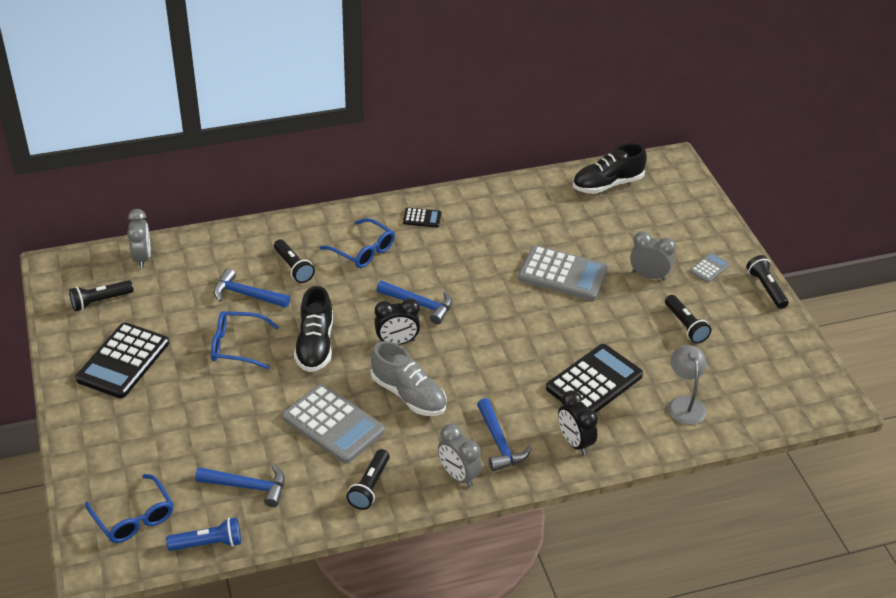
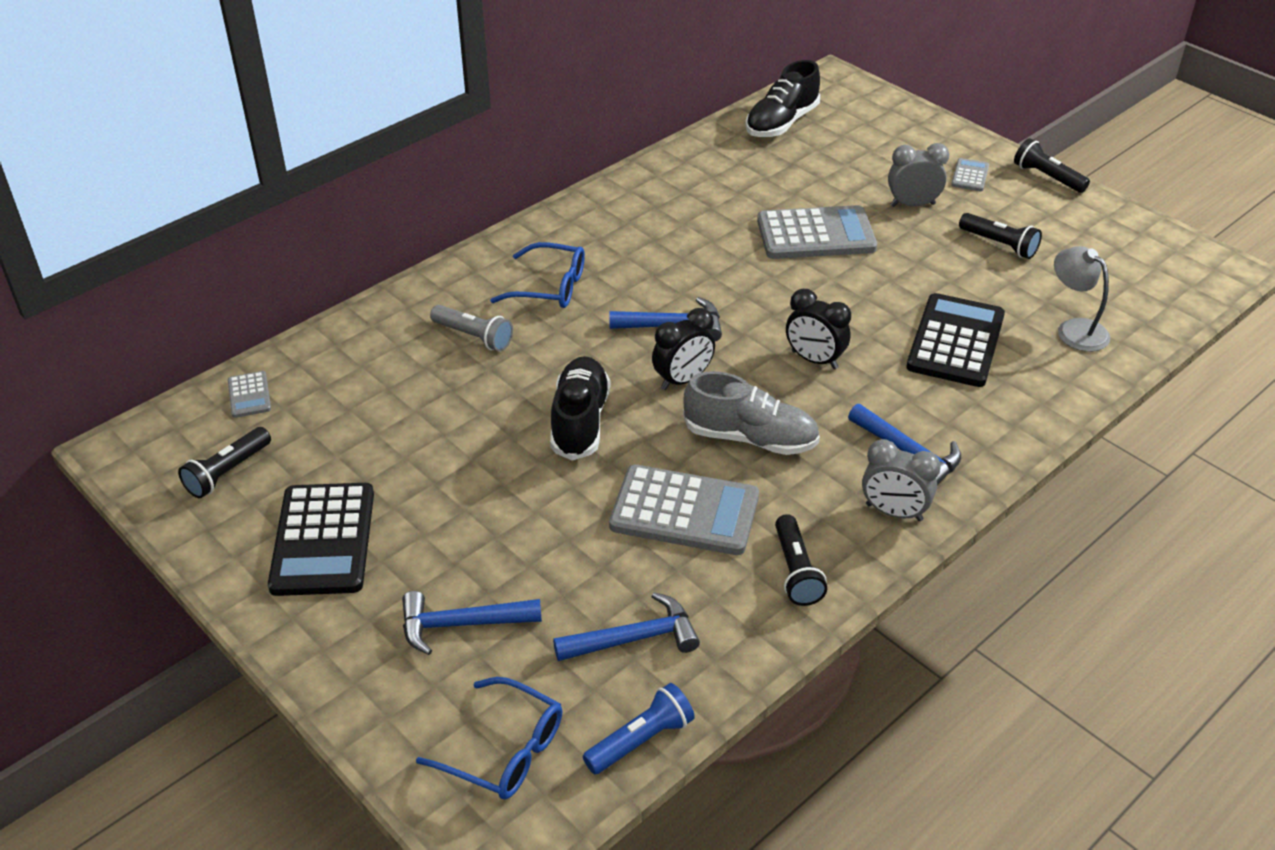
camera: 25 degrees left, 0 degrees up
(142, 258) = (249, 395): grey clock -> grey calculator
(237, 346) = (474, 460): blue glasses -> none
(247, 295) = (436, 391): blue hammer -> blue hammer (461, 624)
(293, 268) = (474, 337): black flashlight -> grey flashlight
(315, 345) = (580, 421): black shoe -> black shoe turned 150 degrees counterclockwise
(422, 218) = (593, 226): black calculator -> none
(574, 442) = (994, 419): black clock -> black clock (814, 360)

